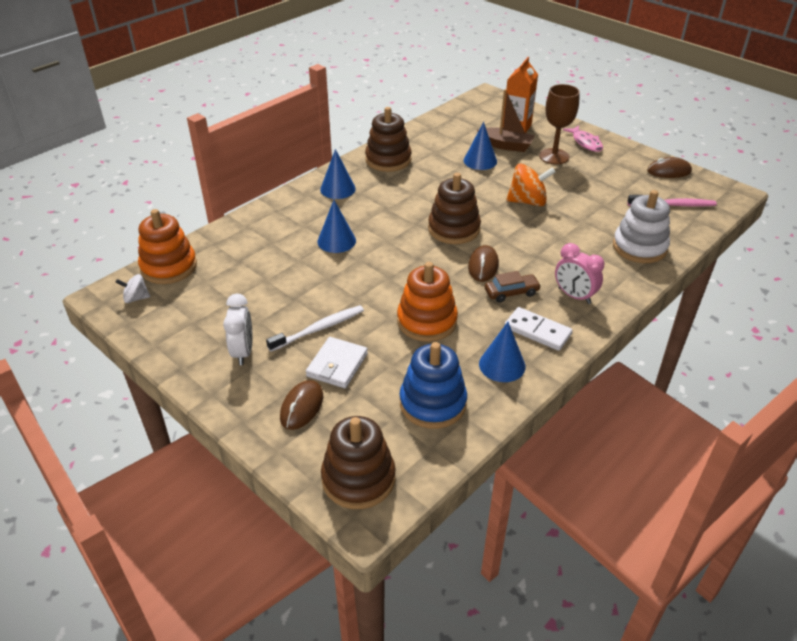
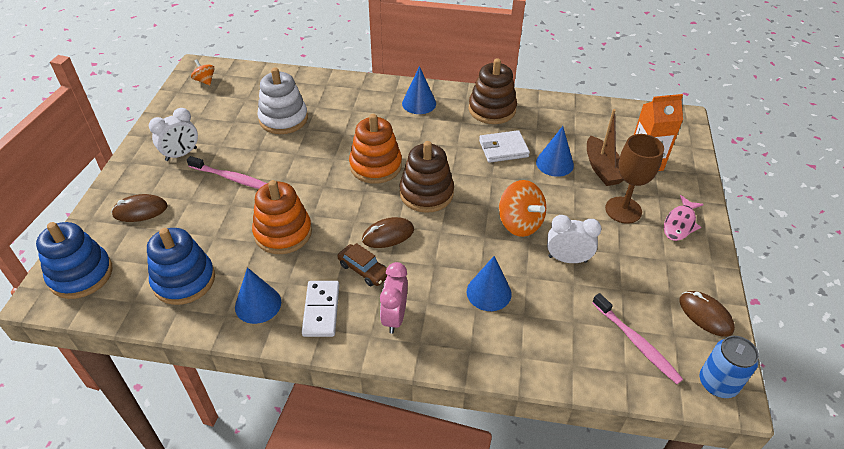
camera: 55 degrees right, 5 degrees up
(136, 298) = (205, 81): white spinning top -> orange spinning top
(169, 267) = (248, 76): orange stacking toy -> orange stacking toy (375, 166)
(319, 329) = (231, 178): white toothbrush -> pink toothbrush
(336, 241) = (347, 136): blue cone -> blue cone (489, 292)
(337, 365) = (196, 207): white wallet -> white wallet (503, 149)
(358, 478) = (81, 275): brown stacking toy -> blue stacking toy
(580, 198) = (567, 259): none -> white clock
(639, 247) = (523, 340): white stacking toy -> white stacking toy (283, 119)
(723, 192) = (717, 383): none -> blue can

